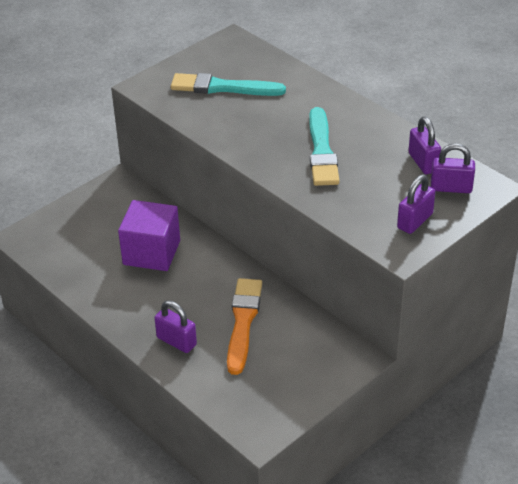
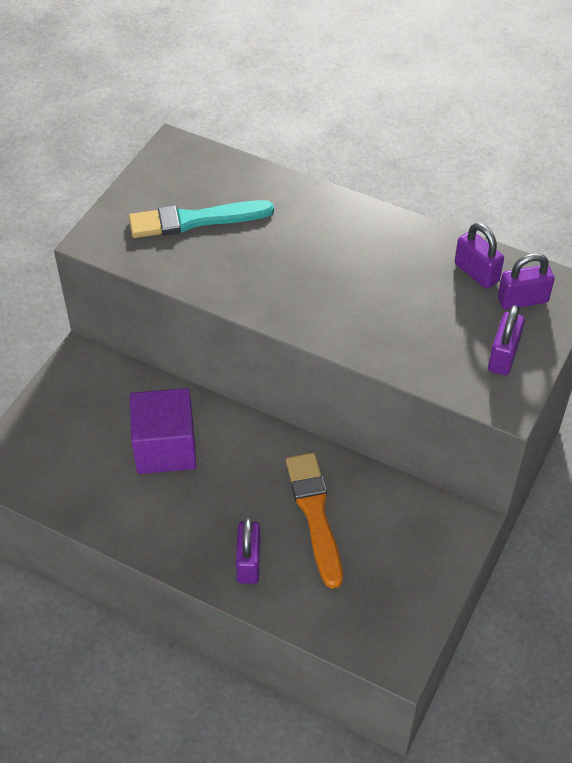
camera: 20 degrees left, 10 degrees up
(176, 341) = (248, 562): purple padlock -> purple padlock turned 75 degrees clockwise
(322, 151) = (354, 284): turquoise brush -> none

